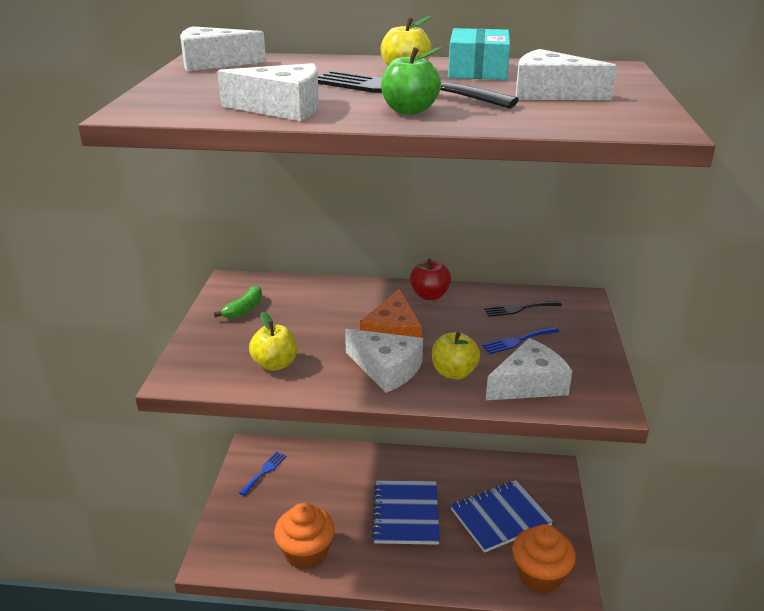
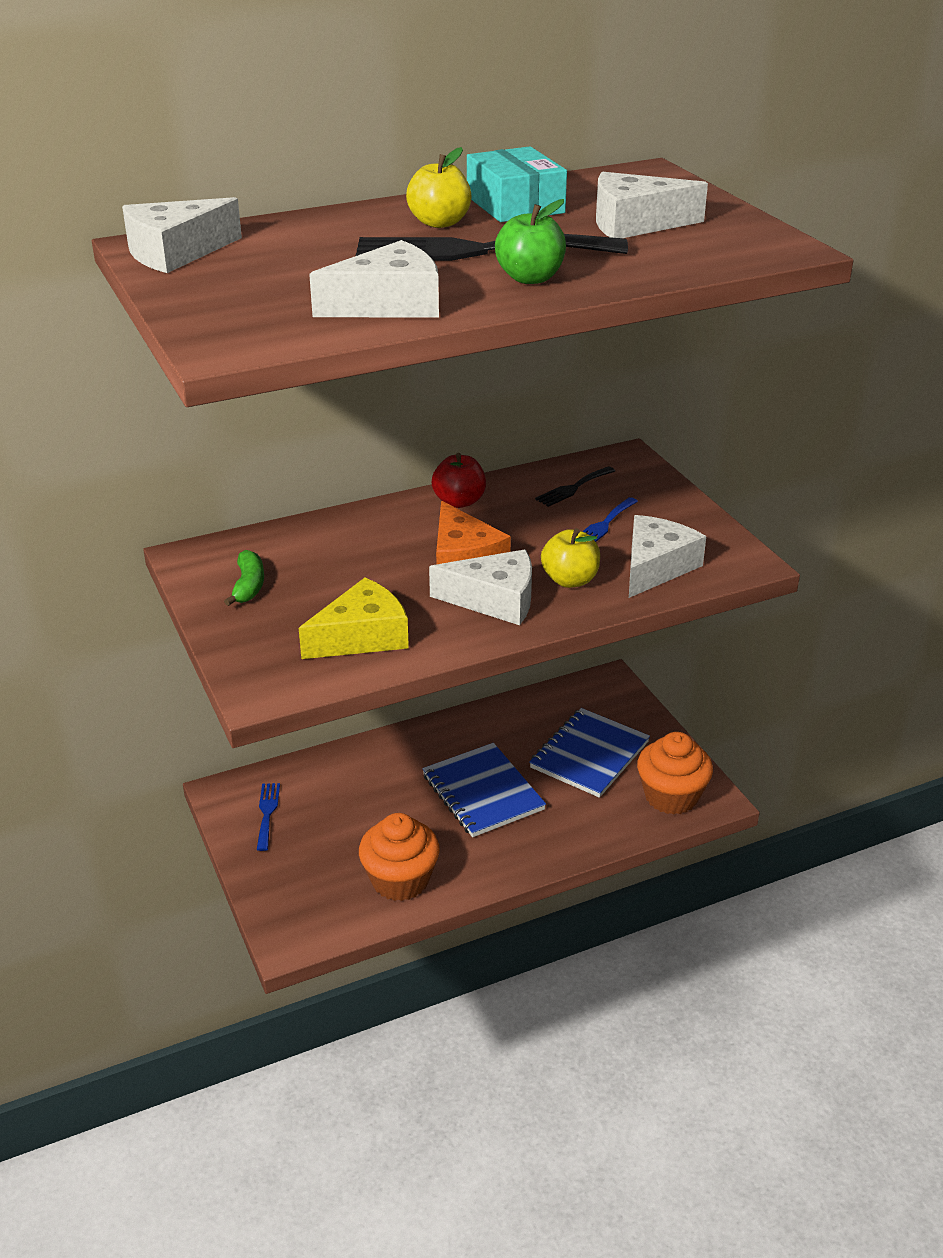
camera: 30 degrees left, 5 degrees up
(275, 364) = (362, 636): yellow apple -> yellow cheese

